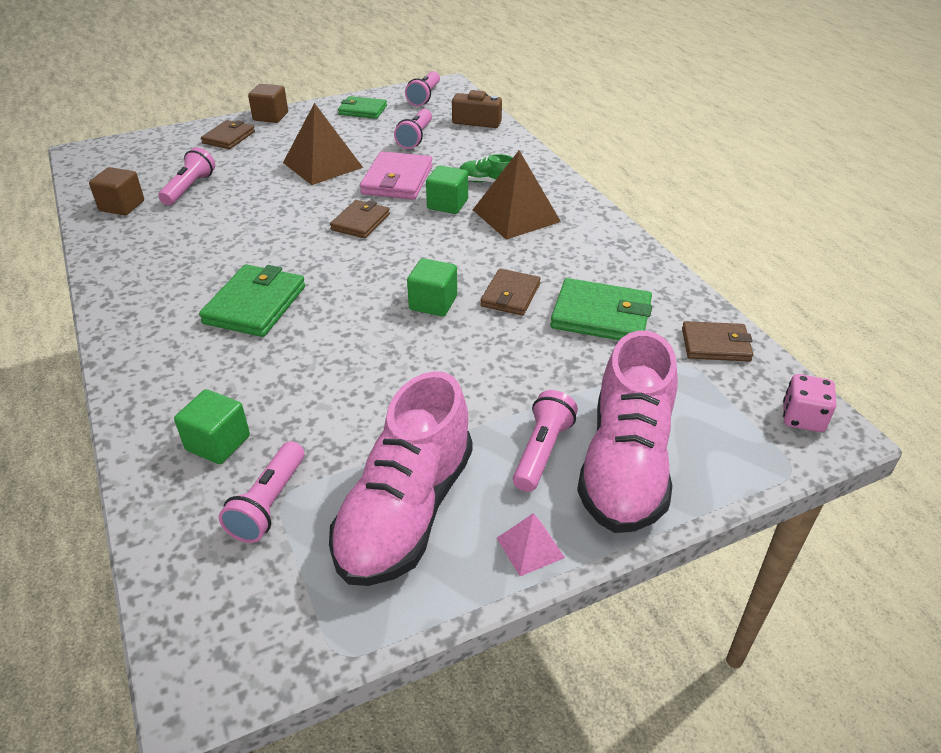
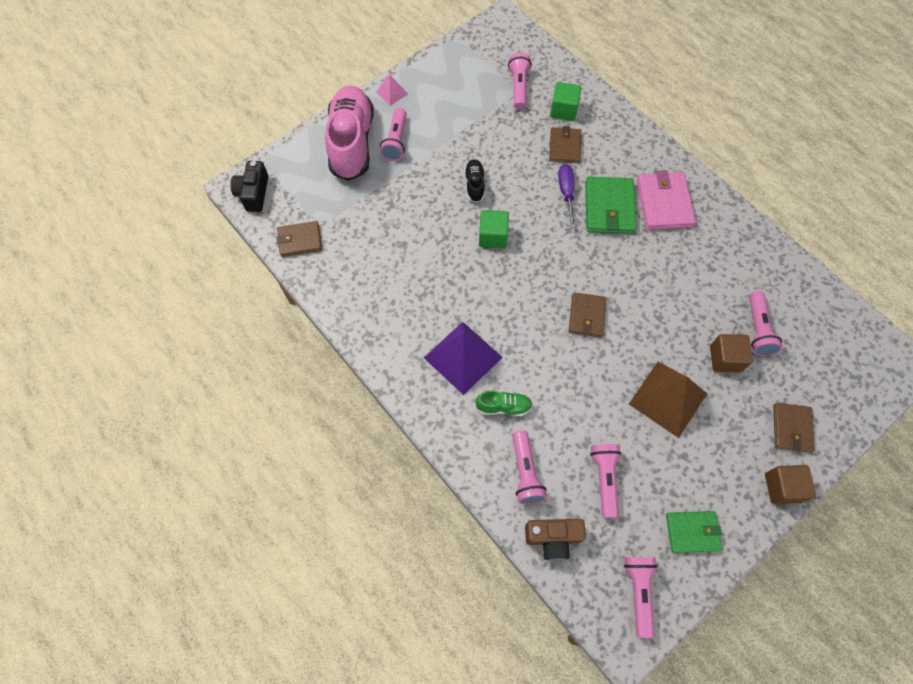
camera: 165 degrees right, 25 degrees up
(122, 206) = (790, 291): brown cube -> brown cube (725, 359)
(301, 330) = (566, 193): none -> purple screwdriver
(397, 180) = (586, 389): pink wallet -> pink wallet (663, 203)
(406, 511) = (453, 97): pink shoe -> none
(431, 364) = (474, 185): none -> black shoe
(447, 204) = (526, 360): green cube -> none
(484, 149) = (525, 472): none -> pink flashlight
(510, 295) = (442, 256): brown wallet -> brown wallet (564, 147)
(516, 215) = (463, 357): brown pyramid -> purple pyramid
(601, 315) = (376, 250): green wallet -> none
(803, 418) = (253, 193): pink dice -> black camera

